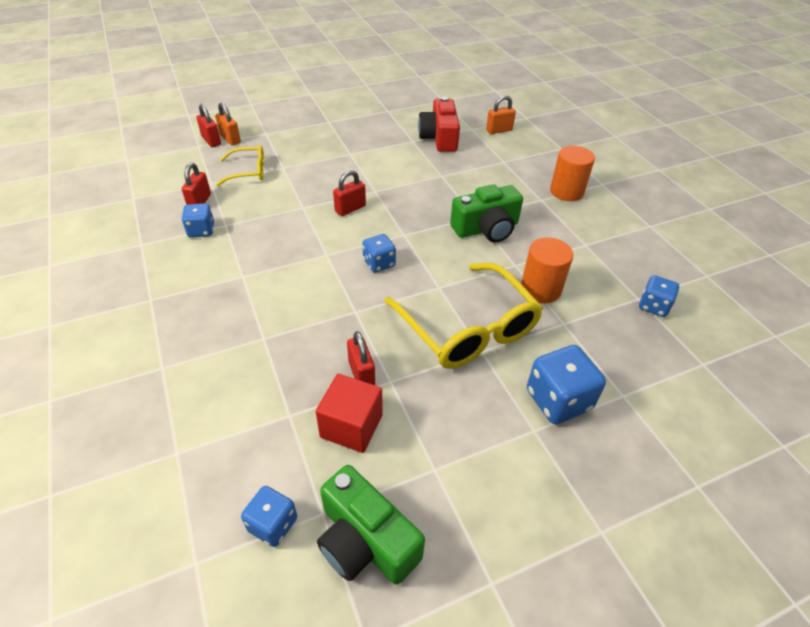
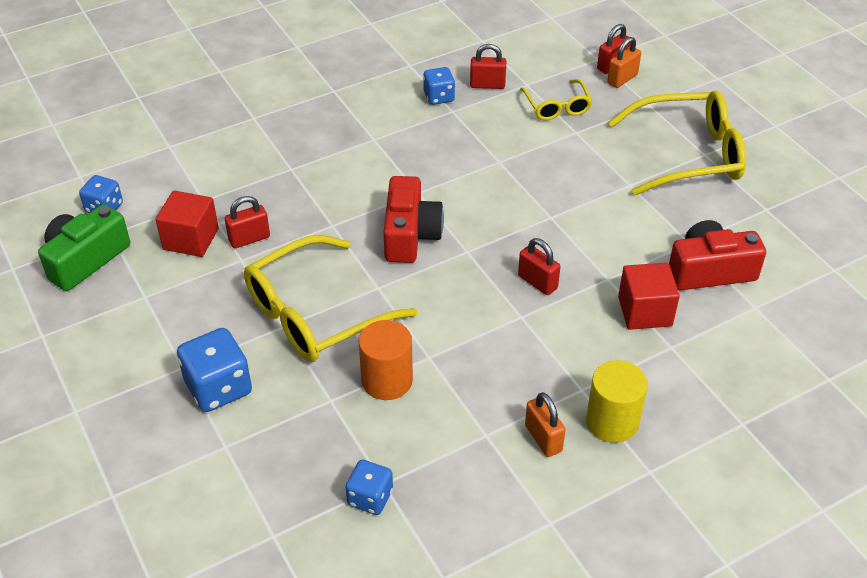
camera: 85 degrees right, 0 degrees up
(327, 127) = (687, 155): none -> yellow glasses
(350, 209) = (506, 200): red padlock -> red padlock (537, 282)
(379, 263) = (410, 234): blue dice -> red camera
(473, 166) = (644, 311): none -> red cube
(486, 228) = (497, 328): green camera -> none
(499, 130) = (765, 341): orange padlock -> orange padlock (543, 438)
(566, 191) = (612, 421): orange cylinder -> yellow cylinder

